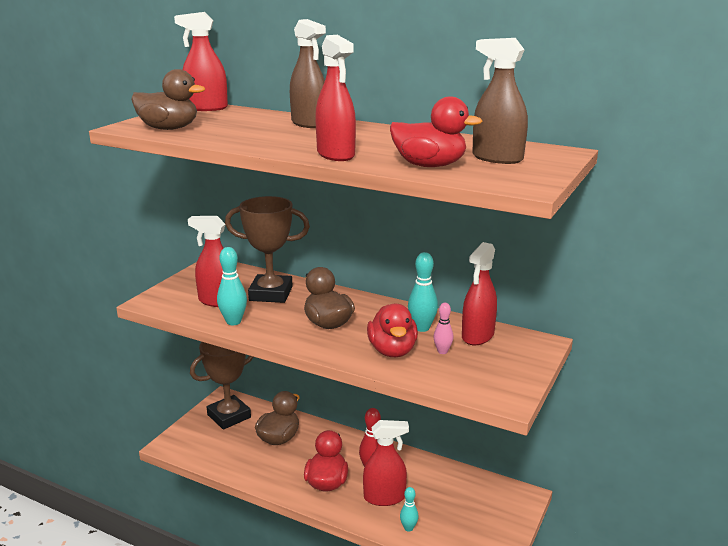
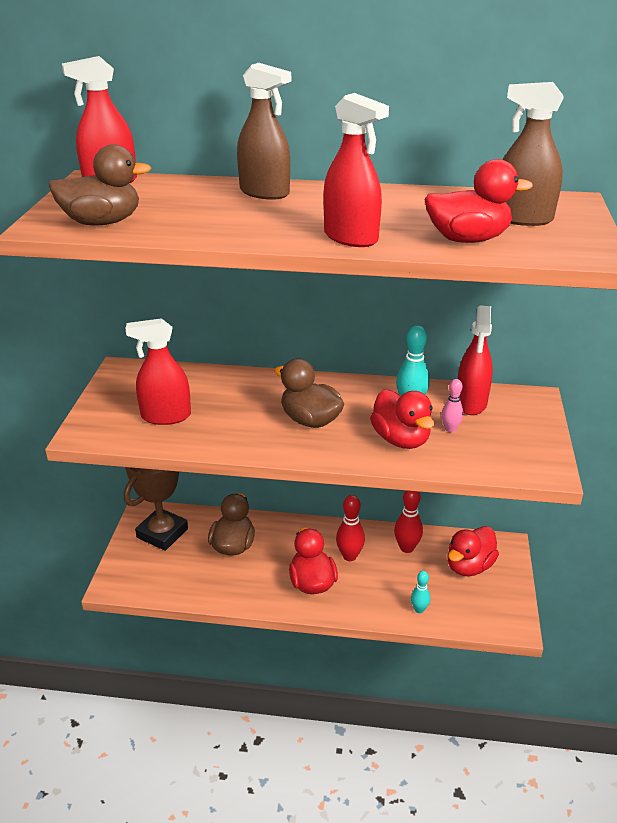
camera: 20 degrees left, 10 degrees up
(233, 322) = (204, 440): turquoise bowling pin -> none
(271, 294) = (220, 394): brown trophy -> none
(384, 497) = (378, 583): red spray bottle -> none
(427, 475) = (406, 548): none -> red bowling pin
(477, 504) = (469, 566): none -> red duck

